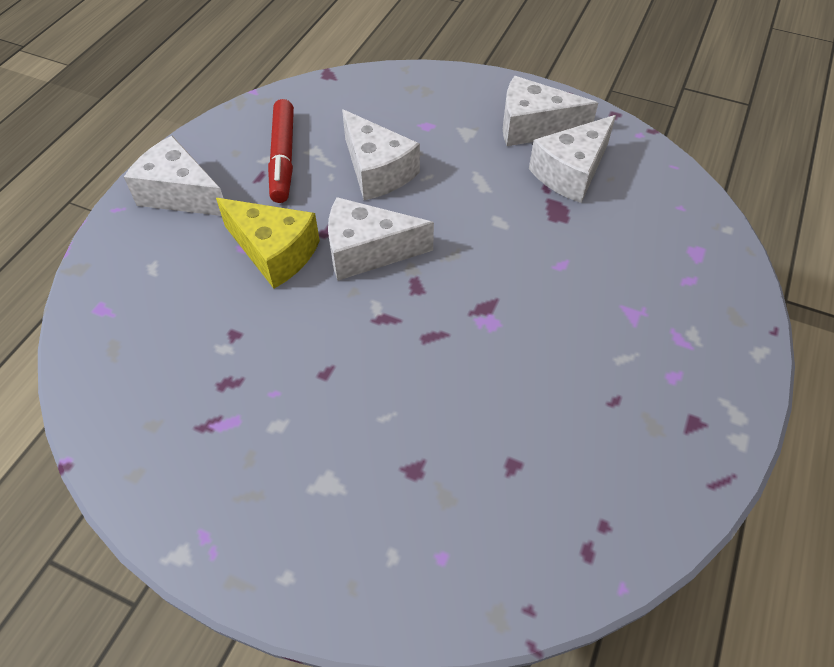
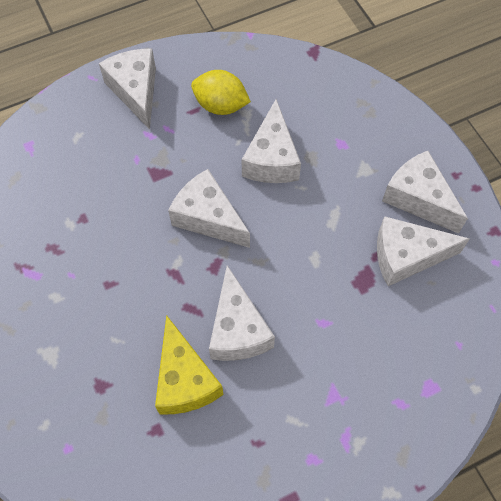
camera: 40 degrees right, 10 degrees up
(274, 252) = (153, 176): yellow cheese -> yellow cheese (184, 380)
(283, 158) = (221, 105): red marker -> yellow lemon
(494, 322) = (237, 329): none -> white cheese

